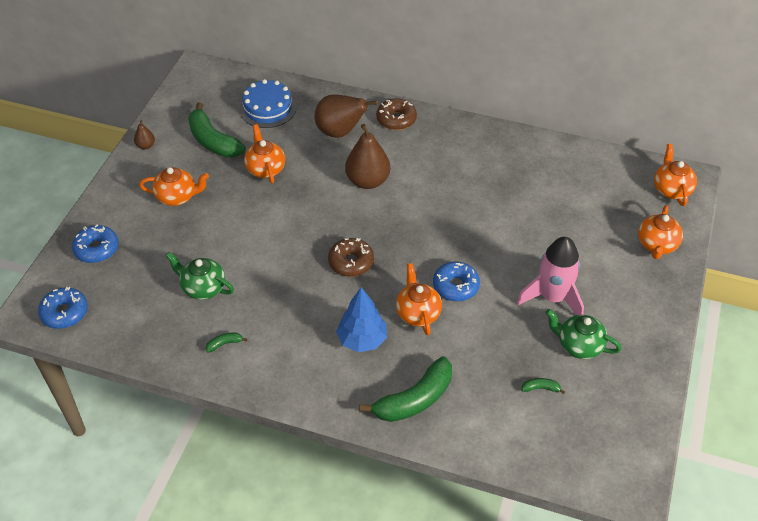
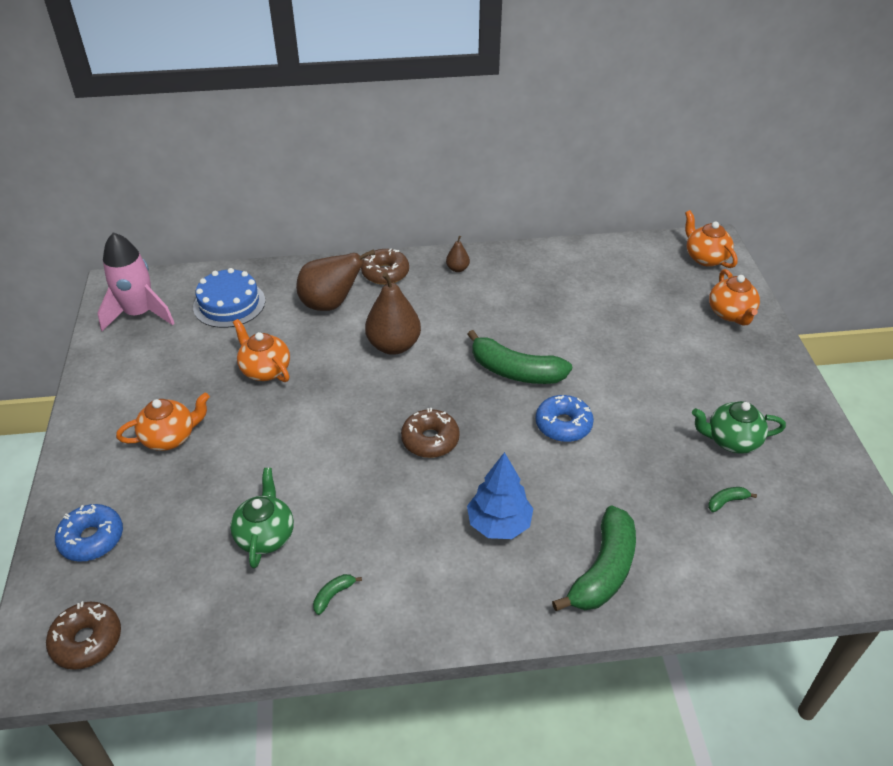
camera: 25 degrees left, 5 degrees down
(64, 313) = (87, 641): blue donut -> brown donut
(146, 146) = (95, 390): brown pear -> brown pear (457, 269)
(203, 288) = (265, 535): green teapot -> green teapot turned 90 degrees clockwise
(213, 141) = (181, 359): green banana -> green banana (515, 371)
(418, 313) = (542, 469): orange teapot -> none
(552, 297) = (670, 400): pink rocket -> pink rocket (139, 314)

